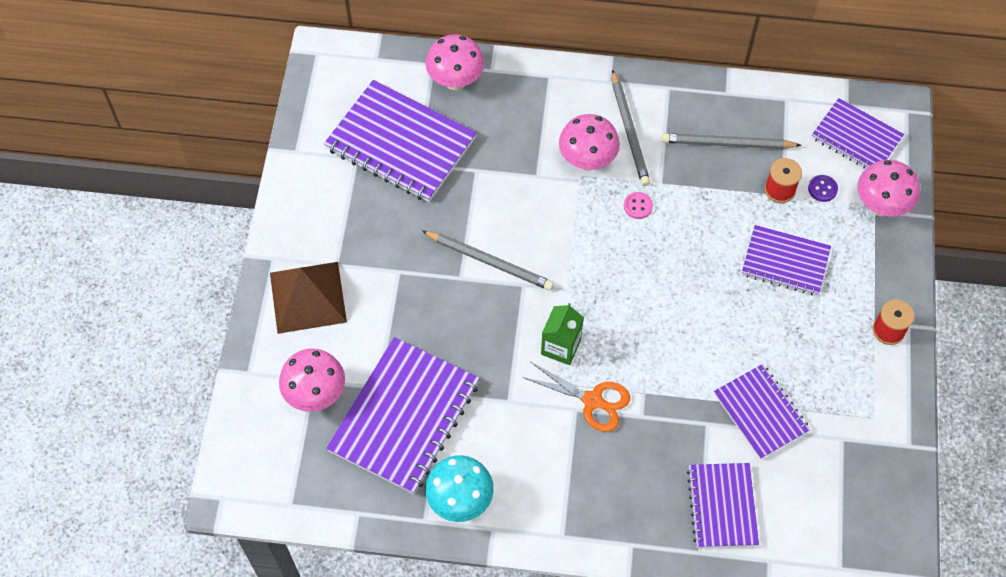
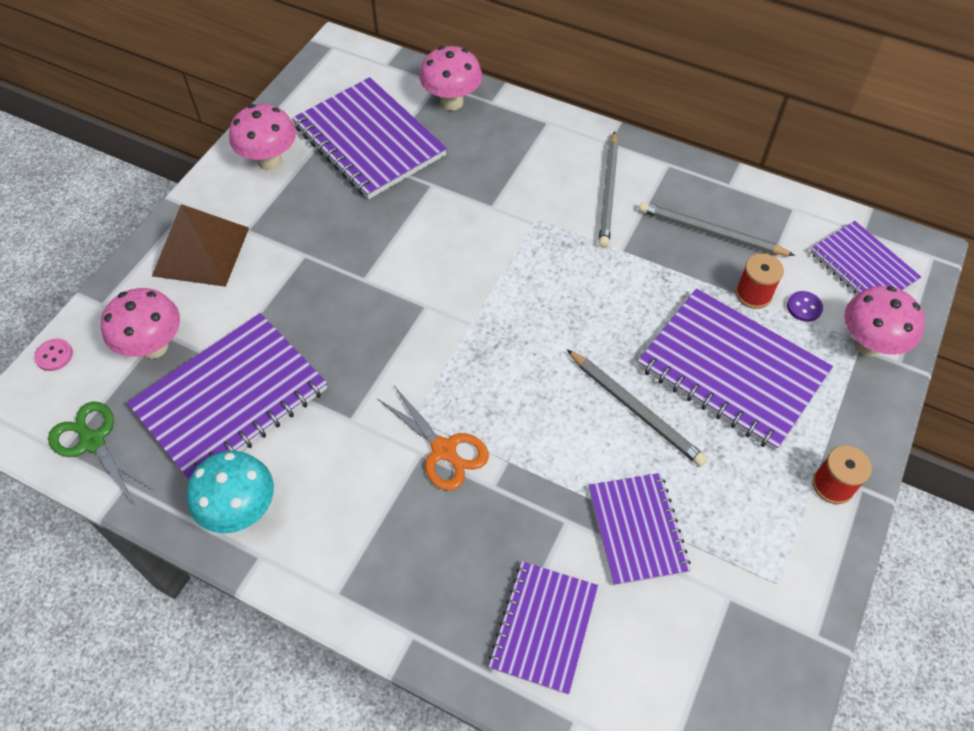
camera: 20 degrees right, 5 degrees down
(311, 488) = (92, 441): none -> green scissors
(489, 261) = (402, 273): grey pencil -> grey pencil (635, 409)
(561, 347) = (436, 381): green carton -> none
(587, 161) = (551, 207): pink mushroom -> pink mushroom (270, 161)
(638, 206) = (586, 265): pink button -> pink button (54, 356)
(785, 262) = (731, 370): purple notebook -> purple notebook, size x1.65

